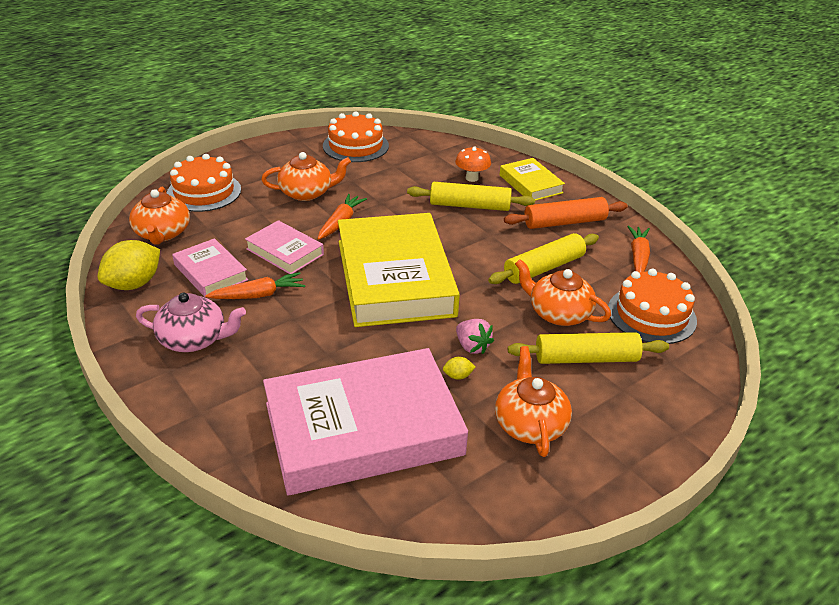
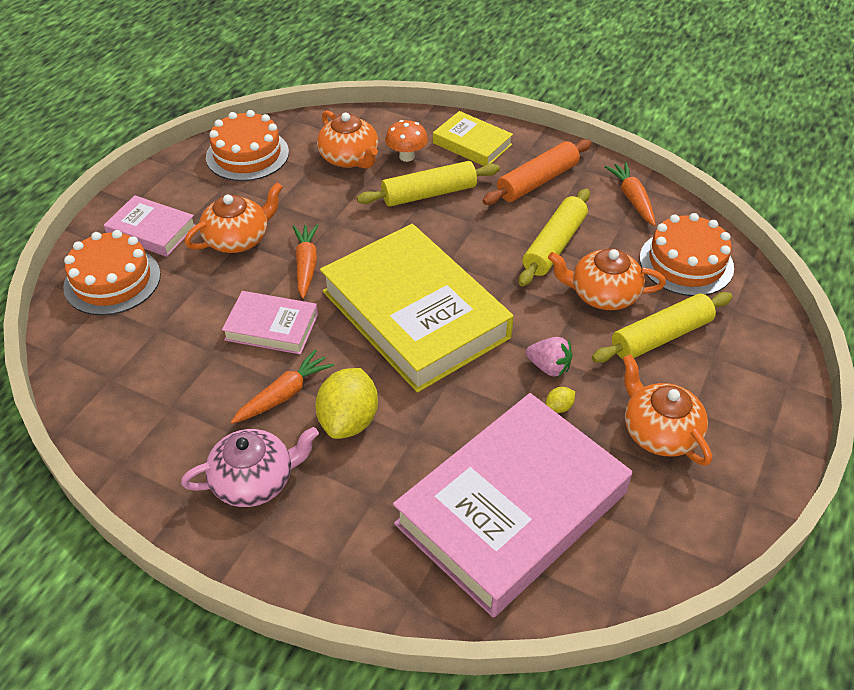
camera: 25 degrees left, 10 degrees up
(134, 284) = (126, 438): yellow lemon -> yellow lemon (349, 420)
(162, 233) = (106, 357): orange teapot -> orange teapot (349, 158)
(211, 272) = (206, 387): pink book -> pink book (152, 230)

